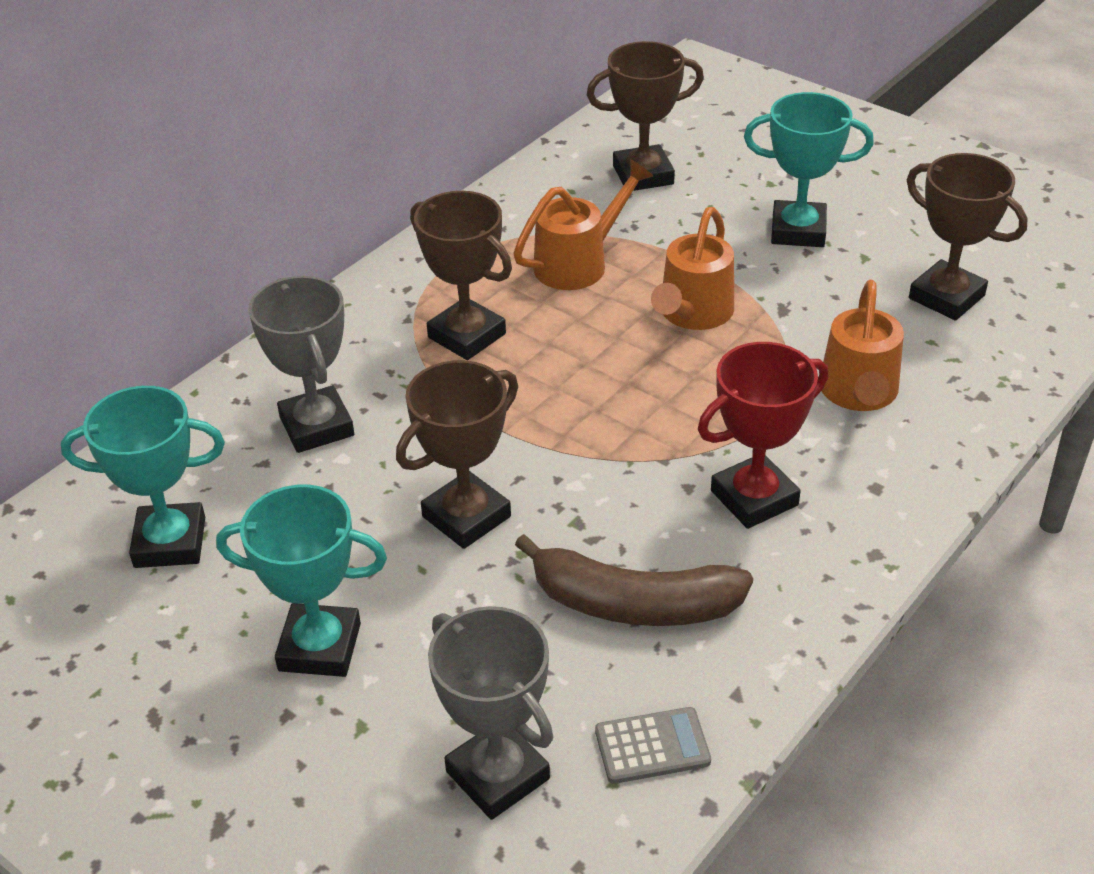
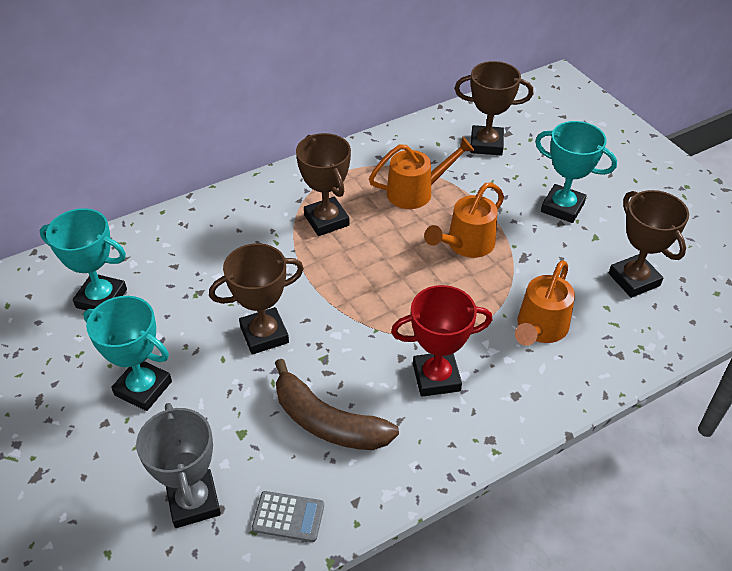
camera: 20 degrees right, 5 degrees up
(317, 426) = (214, 252): grey trophy -> none

